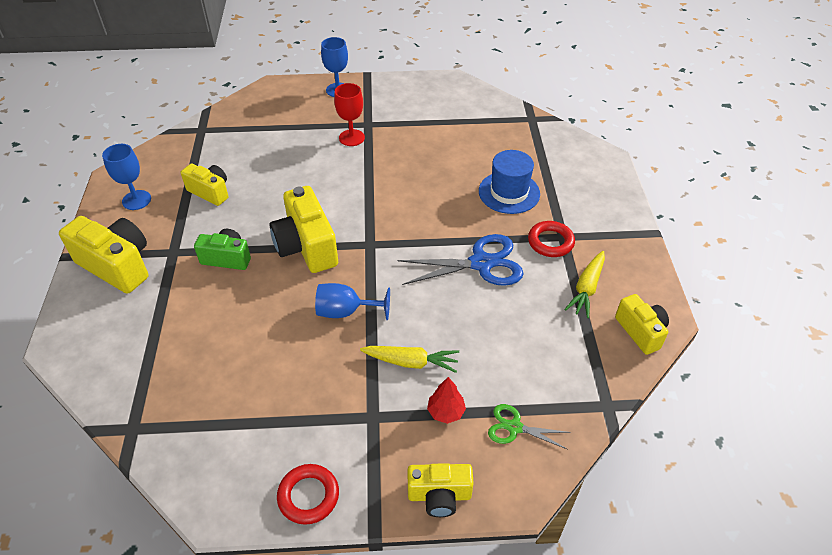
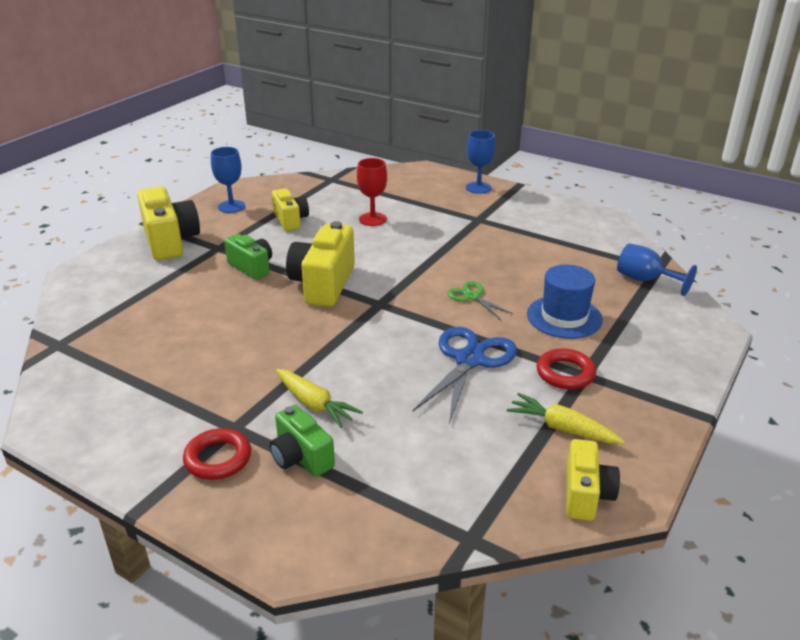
camera: 35 degrees right, 15 degrees down
(308, 496) = (118, 455): red ring -> red ring (218, 458)
(345, 311) = (302, 342): blue goblet -> blue goblet (645, 280)
(351, 138) = (452, 224): red goblet -> red goblet (372, 219)
(439, 495) = (219, 518): yellow camera -> none
(446, 412) = (301, 457): red tree -> green camera
(481, 263) = (469, 360): blue scissors -> blue scissors turned 90 degrees counterclockwise
(514, 427) = (351, 504): green scissors -> green scissors (472, 296)
(586, 288) = (562, 428): yellow carrot -> yellow carrot turned 60 degrees clockwise

